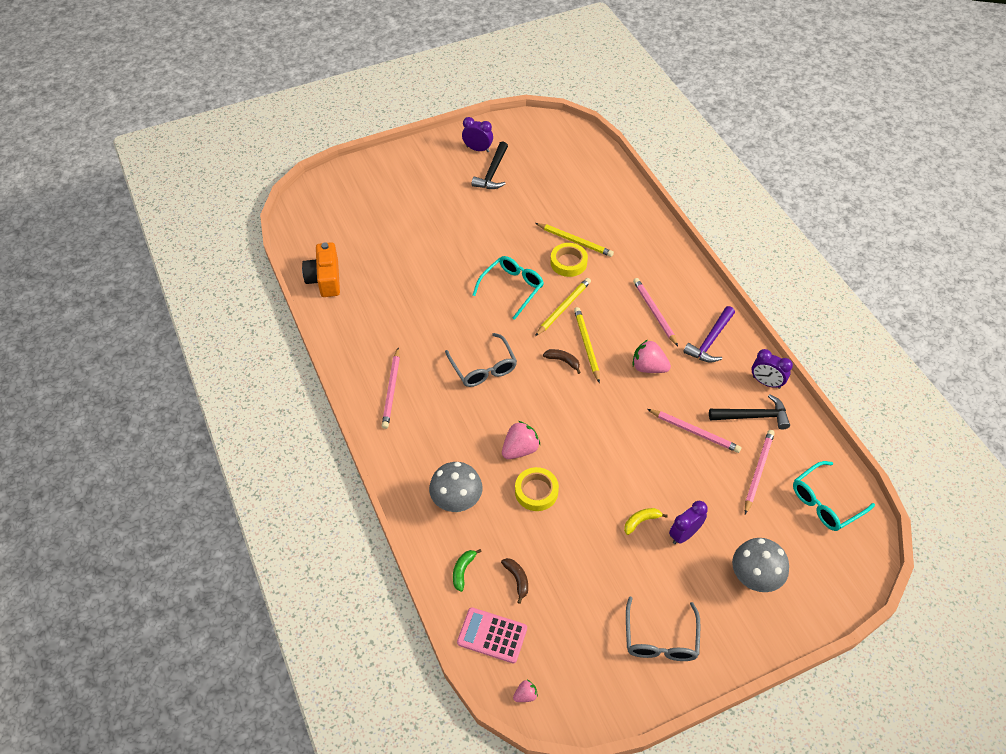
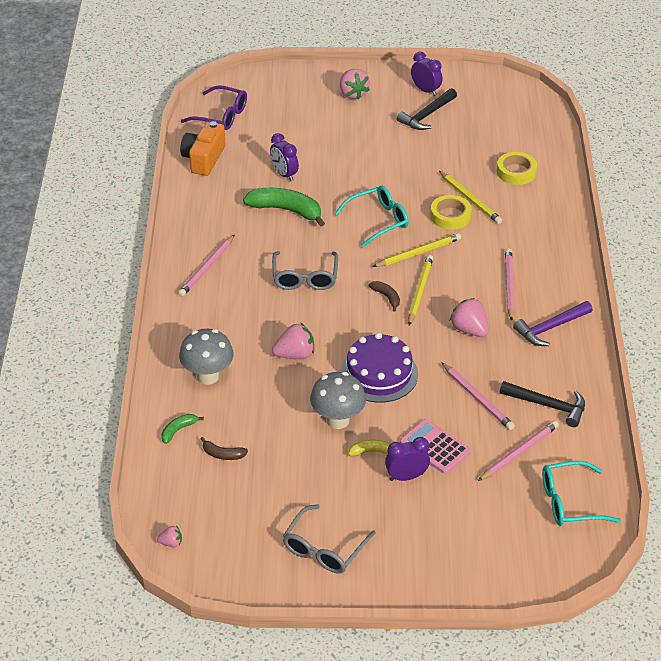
camera: 25 degrees right, 10 degrees down
(316, 230) = (221, 115): none -> purple glasses
(419, 171) = (353, 94): none -> pink strawberry
(428, 305) = (286, 210): none -> green banana
(492, 635) = (171, 488): pink calculator -> pink calculator (435, 447)
(517, 579) = (223, 454): brown banana -> brown banana turned 105 degrees clockwise
(536, 491) = (287, 393): yellow tape -> yellow tape (516, 172)
(601, 440) = (379, 373): none -> purple cake
(753, 579) = (449, 536): grey mushroom -> grey mushroom (338, 420)
(766, 382) = (583, 382): purple clock -> purple clock (284, 174)

